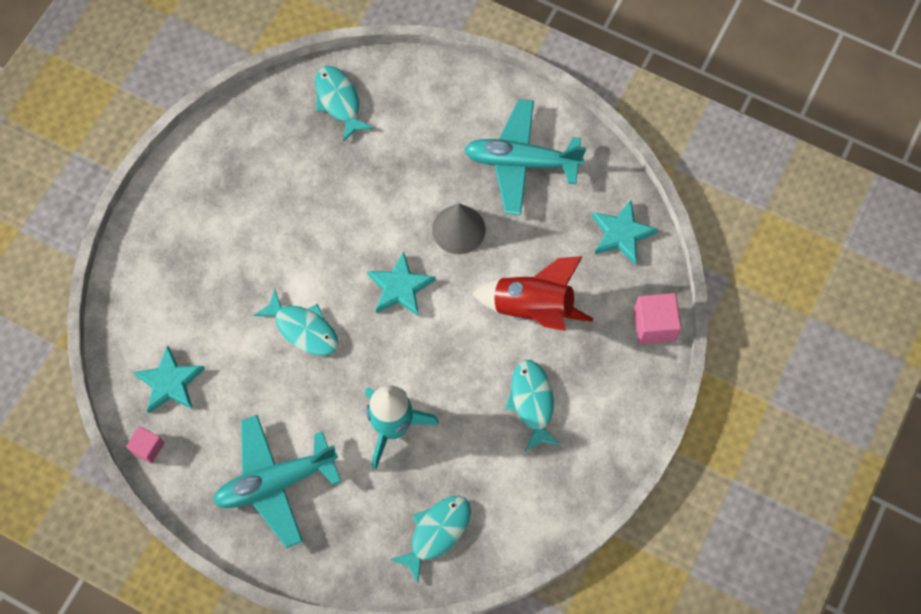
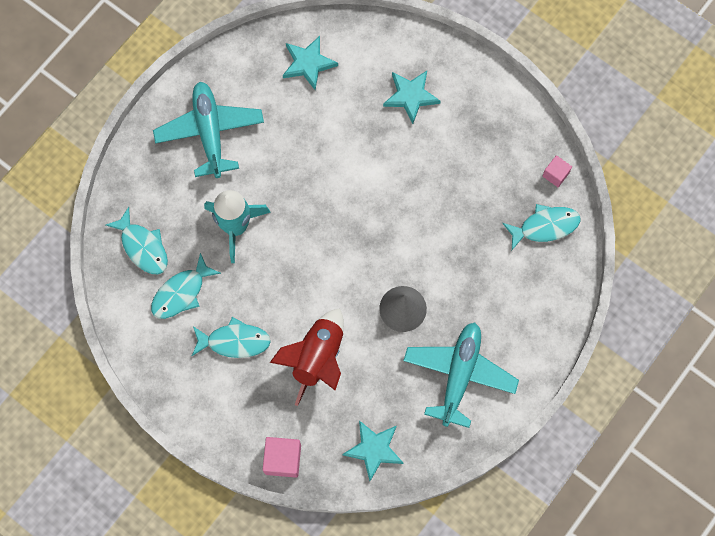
camera: 100 degrees right, 5 degrees up
(148, 448) = (258, 43): pink cube -> pink cube (555, 174)
(303, 329) = (334, 169): turquoise fish -> turquoise fish (181, 292)
(400, 287) = (357, 251): turquoise star -> turquoise star (410, 96)

